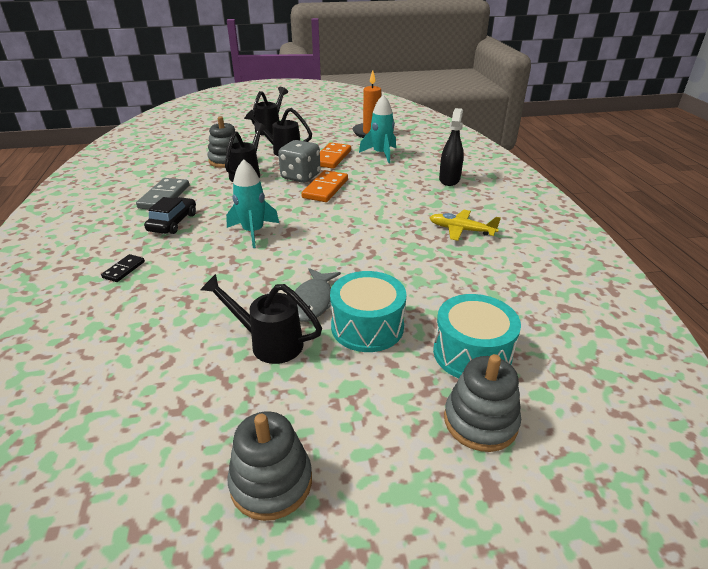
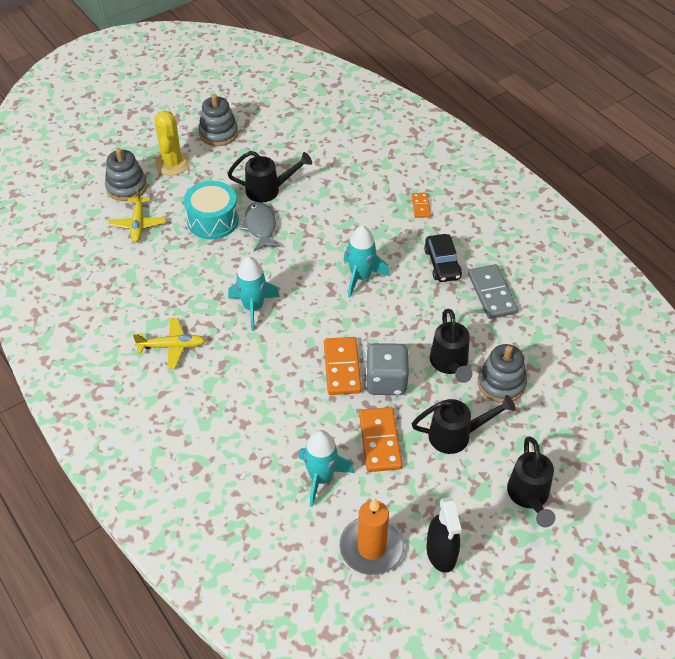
camera: 155 degrees right, 15 degrees up
(124, 269) = (421, 206): black domino -> orange domino
(370, 236) = (253, 308): none -> turquoise rocket
(387, 441) = (172, 164): none -> yellow cactus
(449, 179) = (208, 442): black spray bottle -> black spray bottle (441, 553)
(472, 353) = (138, 224): turquoise drum -> yellow plane

